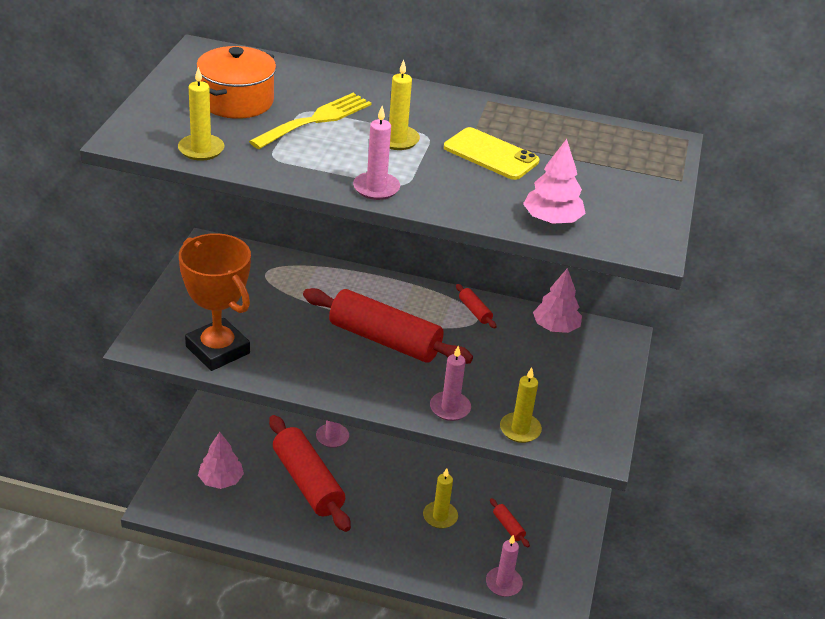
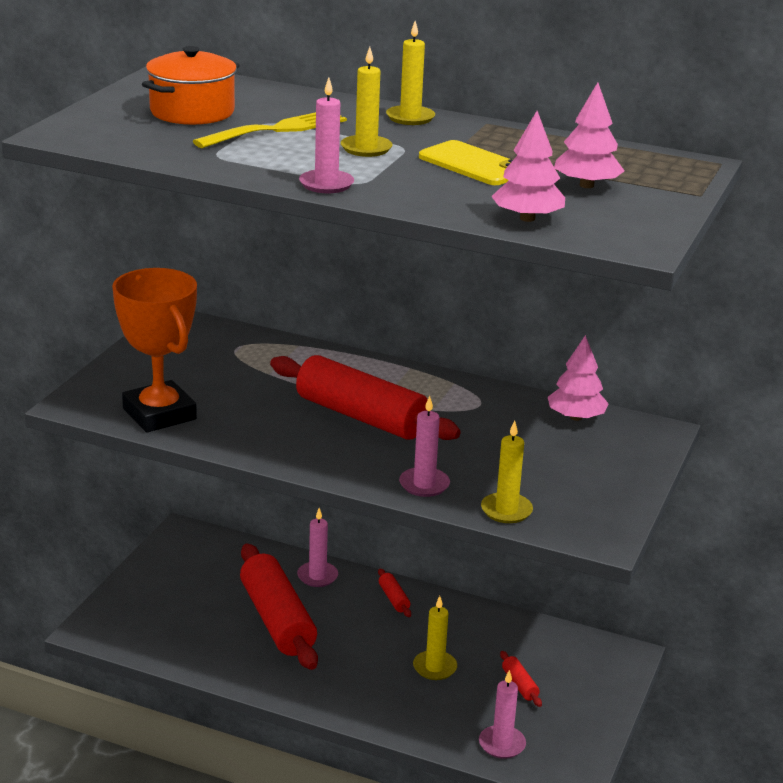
camera: 10 degrees right, 10 degrees down
(201, 149) = (136, 146): yellow candle -> yellow candle (410, 118)
(221, 480) = (172, 610): pink tree -> pink tree (586, 185)
(475, 311) = (479, 397): red rolling pin -> red rolling pin (394, 599)

